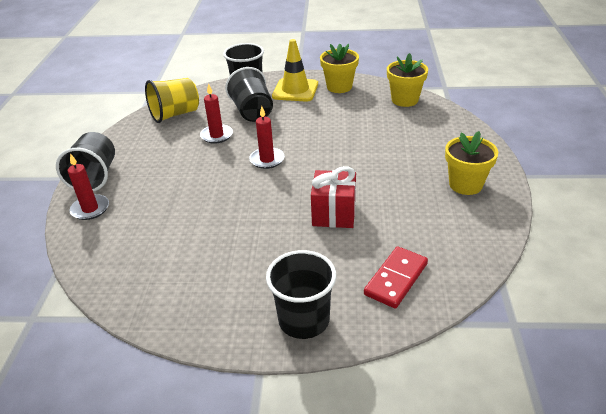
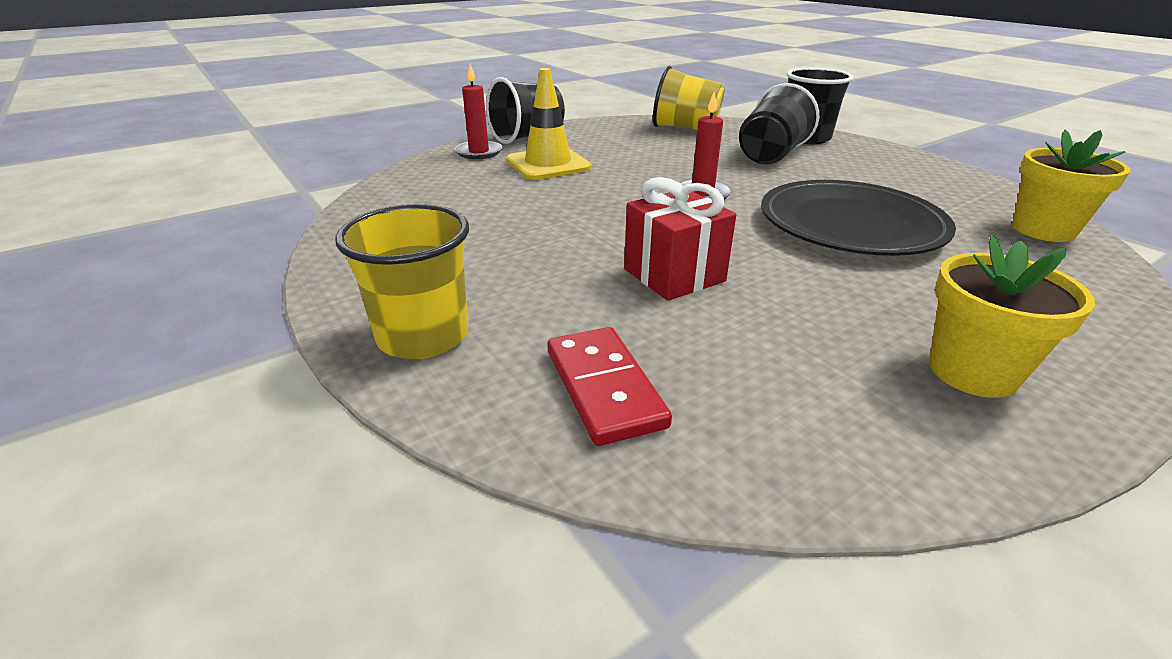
camera: 50 degrees right, 5 degrees down
(217, 135) = (691, 156): red candle -> none
(295, 90) = (867, 159): yellow traffic cone -> yellow traffic cone (548, 164)
(304, 320) = (423, 336): black cup -> yellow cup
(339, 87) = (943, 178): yellow flower pot -> none
(348, 139) = (850, 225): none -> black plate
(396, 279) = (604, 388): red domino -> red domino turned 75 degrees clockwise

